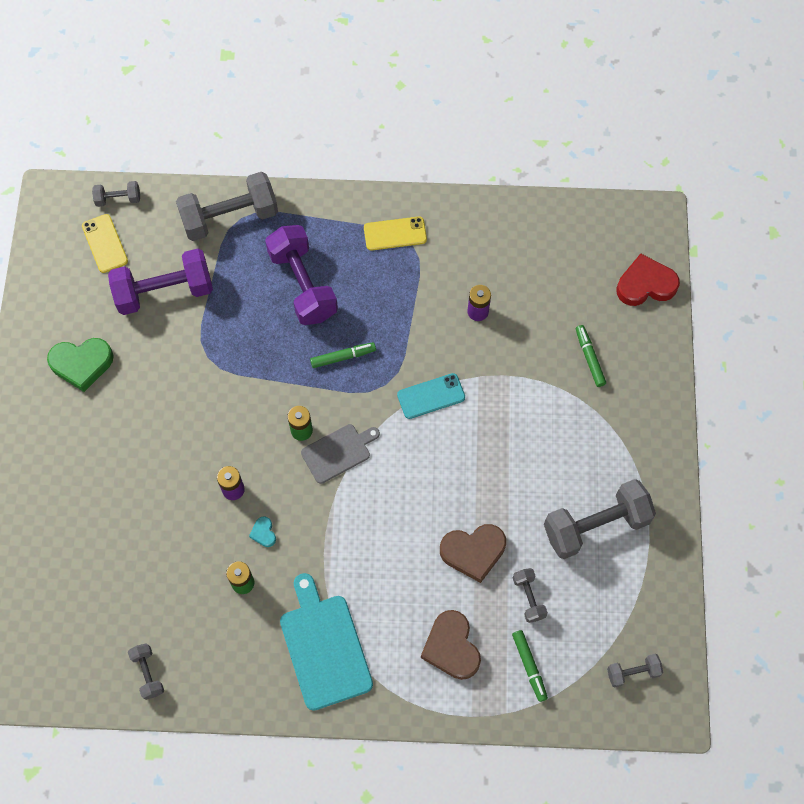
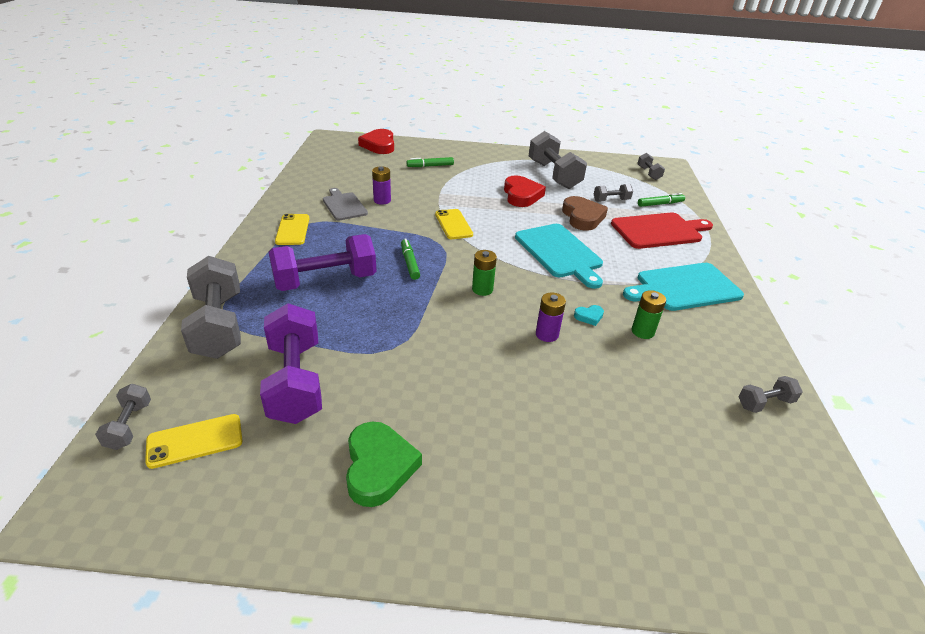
camera: 90 degrees left, 30 degrees down
(338, 452) = (504, 270): grey cutting board -> grey cutting board (344, 205)
(382, 515) = (559, 253): none -> turquoise cutting board
(431, 396) = (453, 224): turquoise phone -> yellow phone
(451, 647) = (659, 231): brown heart -> red cutting board
(522, 477) = (521, 195): none -> red heart

